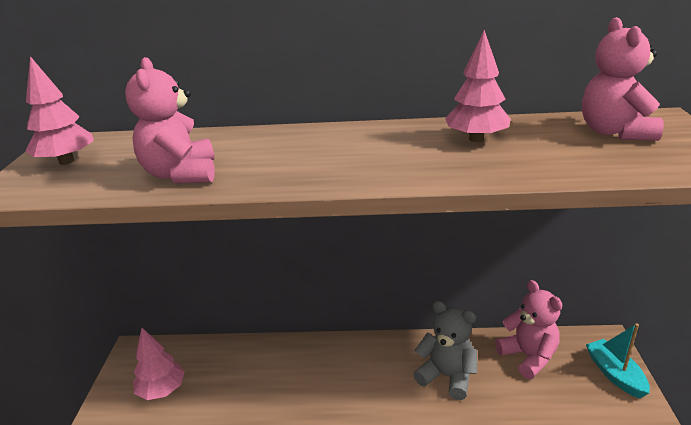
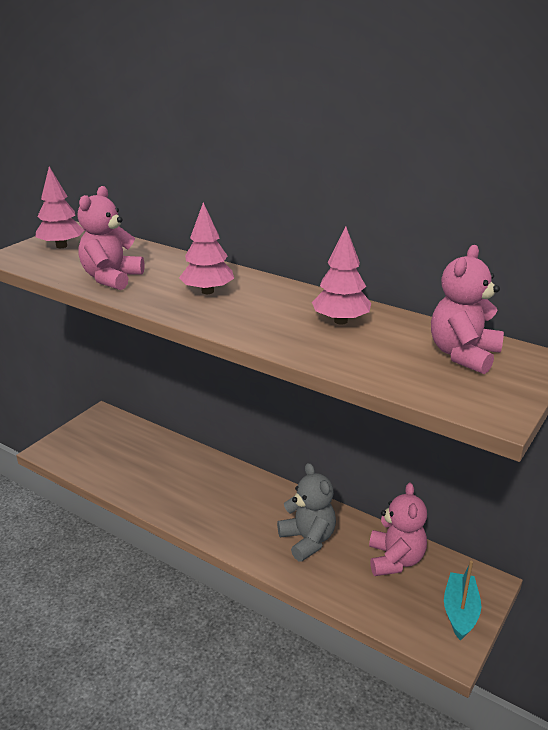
camera: 30 degrees right, 0 degrees up
(162, 390) = (97, 451): pink tree -> pink tree (207, 291)

